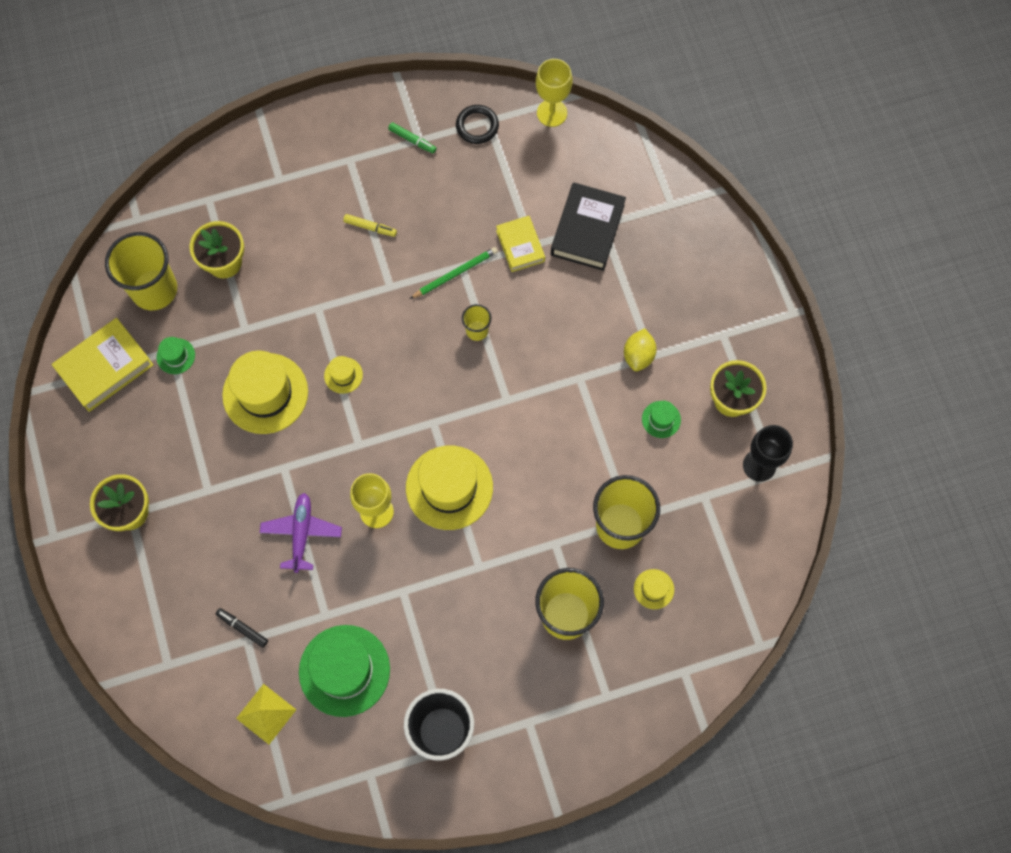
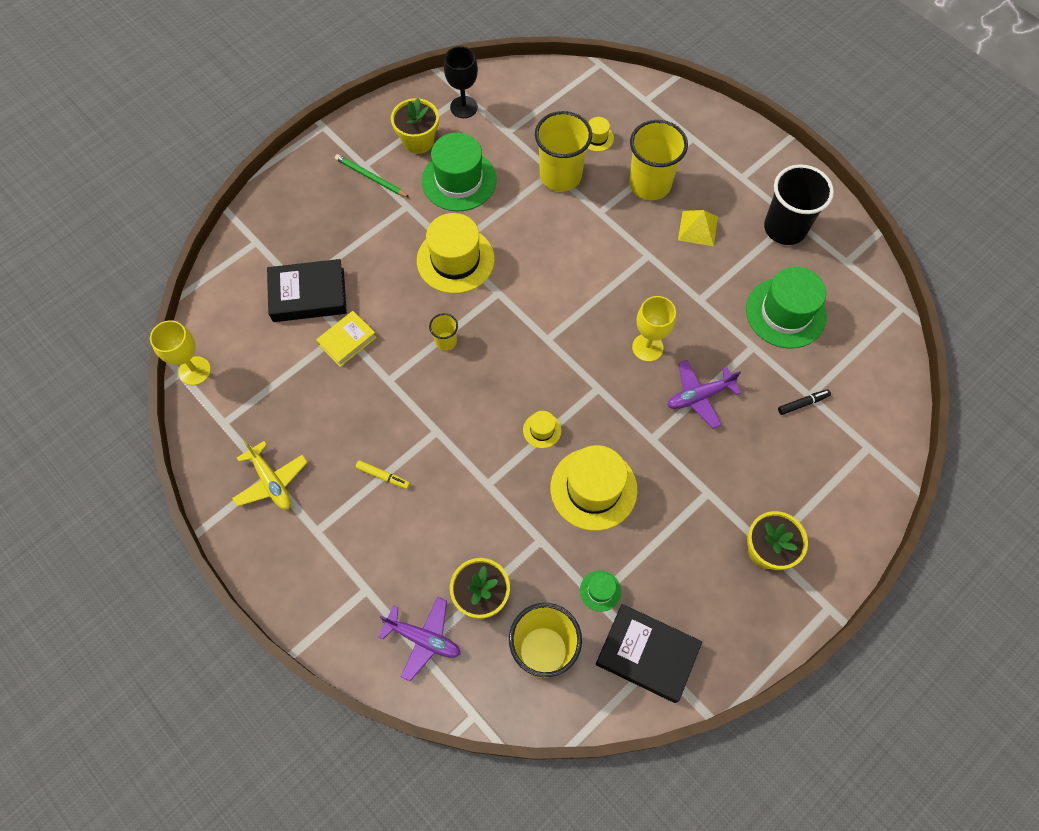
camera: 115 degrees left, 5 degrees down
(105, 367) = (647, 654): yellow book -> black book
(216, 206) = (423, 639): none -> purple plane
(242, 628) = (803, 403): black marker -> black marker turned 120 degrees counterclockwise
(266, 714) = (854, 353): yellow pyramid -> yellow pyramid (698, 228)
(370, 227) = (383, 476): yellow marker -> yellow marker turned 120 degrees clockwise
(412, 140) = (271, 481): green marker -> yellow plane
(449, 487) = (596, 303): yellow hat -> yellow hat (455, 260)
(455, 274) = (398, 382): green pencil -> green pencil (370, 177)
(477, 126) = (233, 429): black ring -> none
(638, 356) = (411, 215): yellow lemon -> none
(661, 419) = (459, 180): green hat -> green hat, size x2.20

